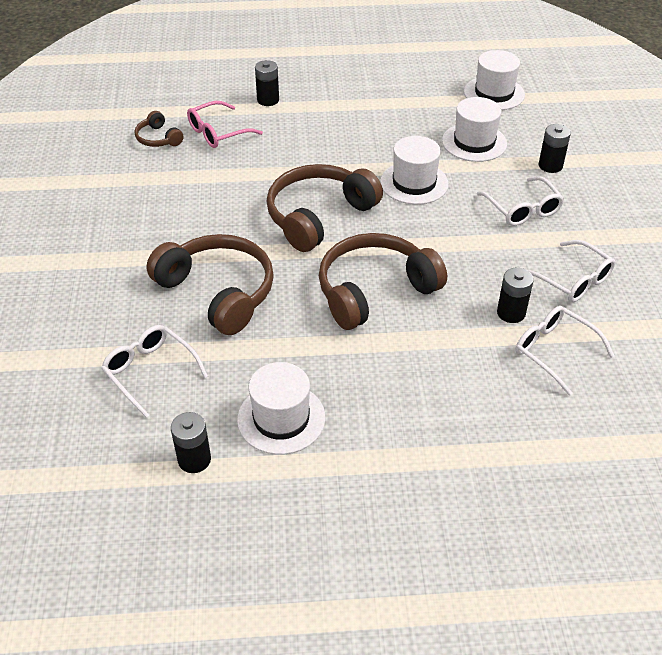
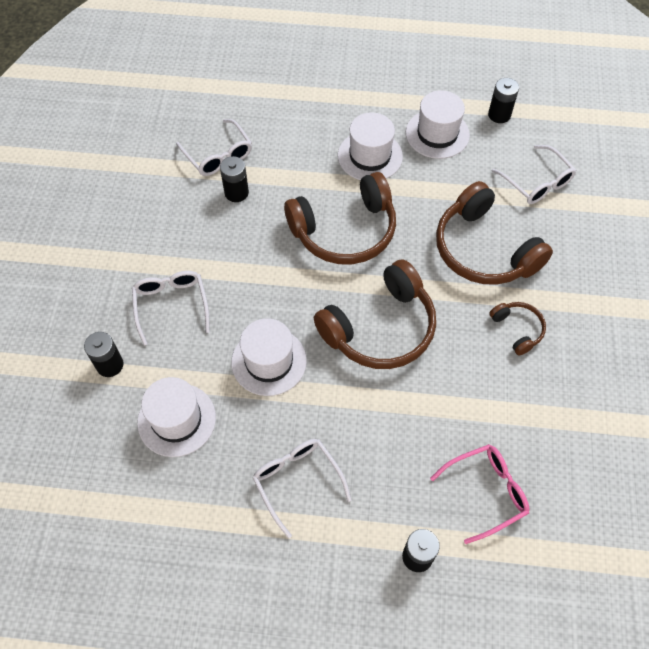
camera: 170 degrees left, 15 degrees up
(158, 138) = (562, 492): brown headphones -> brown headphones (517, 329)
(494, 93) = (108, 519): white hat -> white hat (370, 156)
(573, 280) = (168, 216): white glasses -> white glasses (297, 481)

